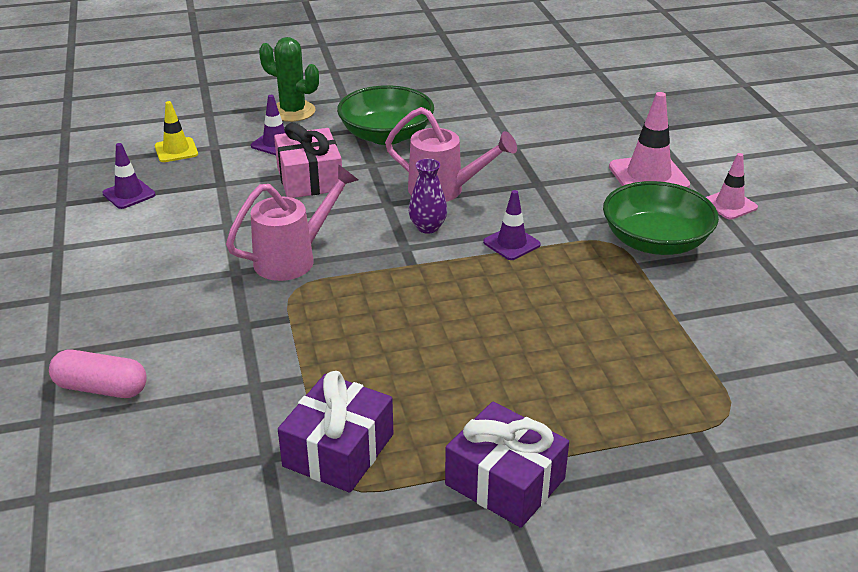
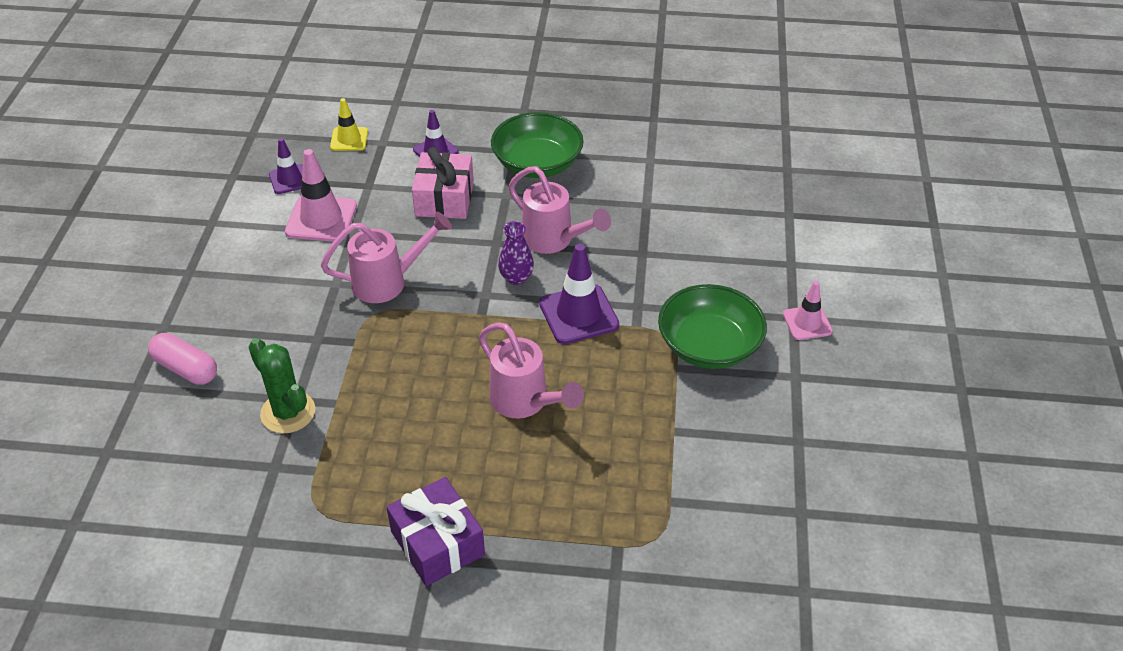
camera: 20 degrees right, 10 degrees up
(293, 111) = (469, 116): green cactus -> green cactus (288, 412)
(338, 450) = (329, 476): purple gift -> none
(511, 243) = (578, 314): purple traffic cone -> purple traffic cone, size x1.63
(511, 329) = (526, 402): none -> pink watering can
(648, 176) = (751, 270): pink traffic cone -> pink traffic cone (321, 219)

